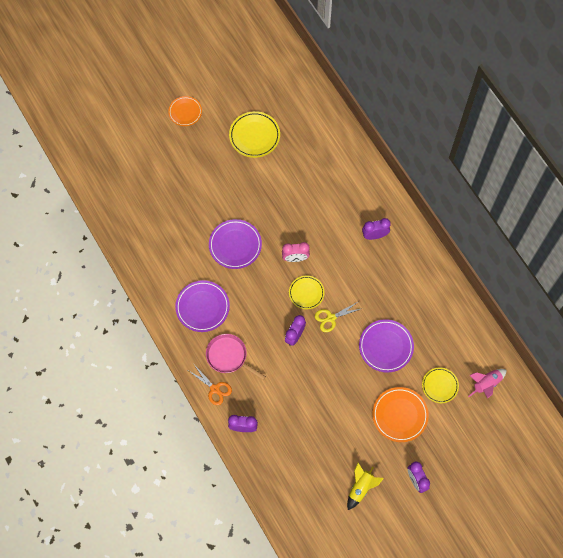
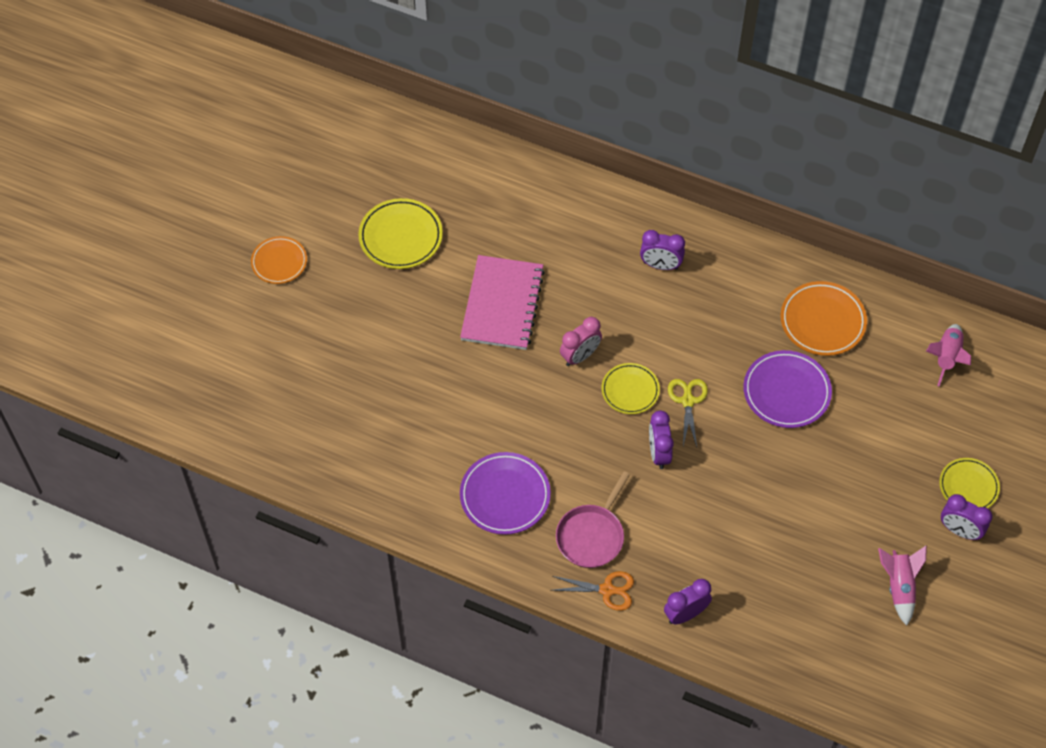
camera: 35 degrees left, 10 degrees down
(228, 356) = (591, 536): pink pan -> pink pan turned 60 degrees counterclockwise
(235, 245) = (485, 389): purple plate -> none
(277, 205) = (502, 304): none -> pink notebook
(331, 318) = (687, 401): yellow scissors -> yellow scissors turned 150 degrees clockwise
(361, 487) = (899, 587): yellow rocket -> pink rocket
(374, 235) = (660, 265): purple clock -> purple clock turned 120 degrees counterclockwise
(400, 415) = (873, 464): orange plate -> orange plate (822, 321)
(440, 386) = (892, 396): yellow plate -> yellow plate (968, 486)

